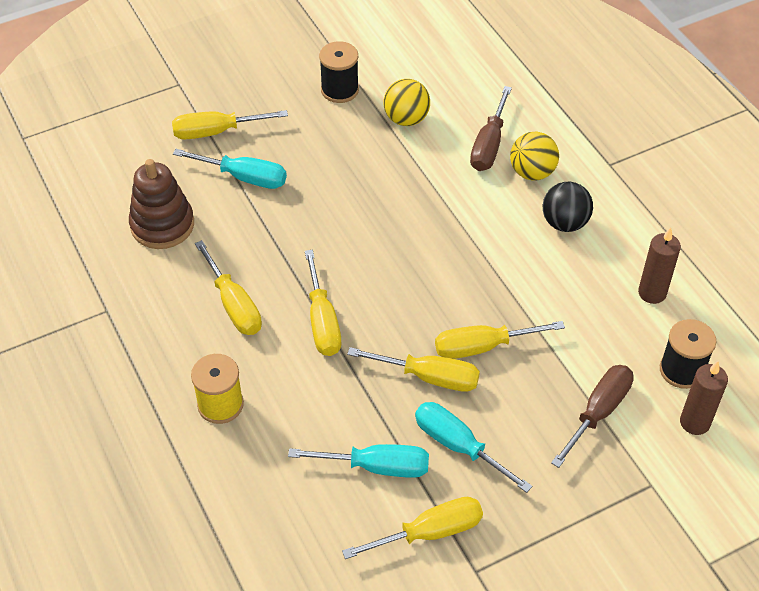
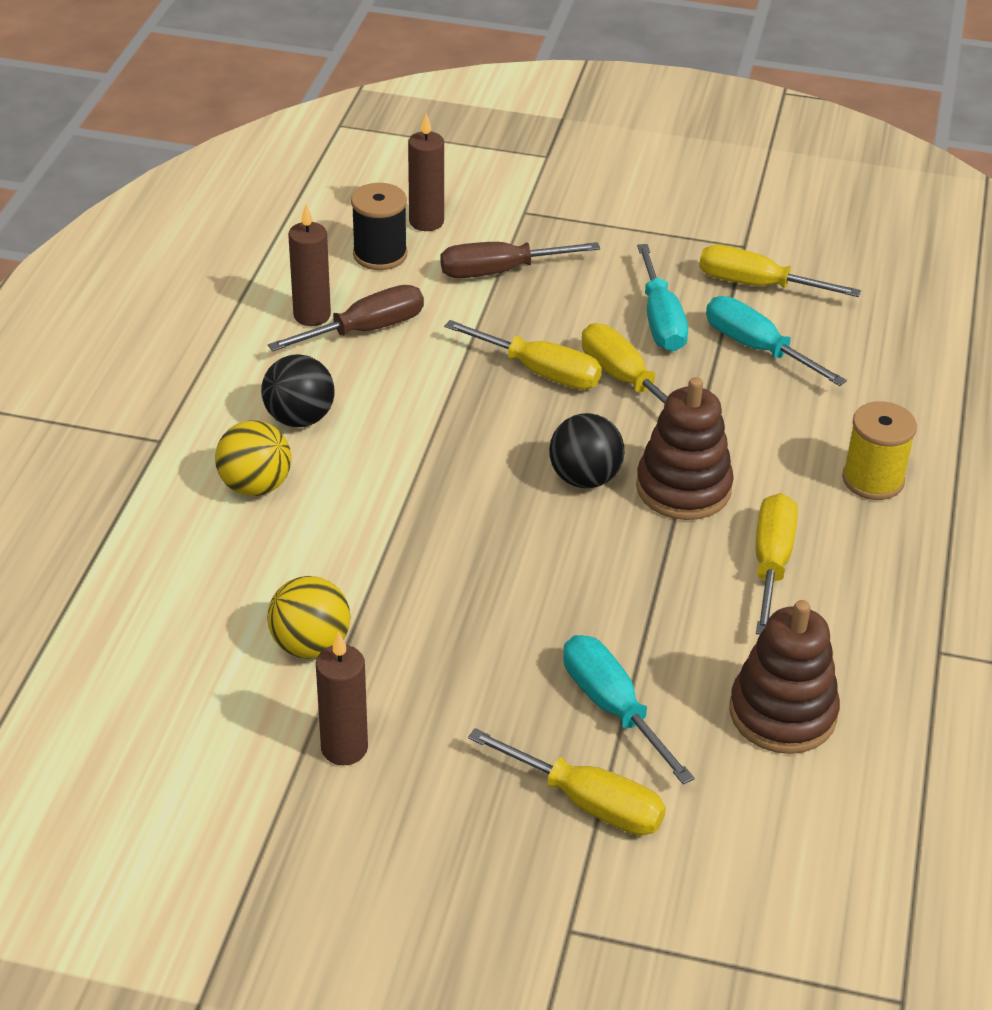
camera: 140 degrees left, 10 degrees down
(322, 321) = (683, 488): yellow screwdriver -> brown stacking toy
(339, 90) = (344, 748): black spool -> brown candle
(380, 290) = (584, 478): none -> black ball
(489, 145) = (257, 546): brown screwdriver -> brown screwdriver (366, 330)

